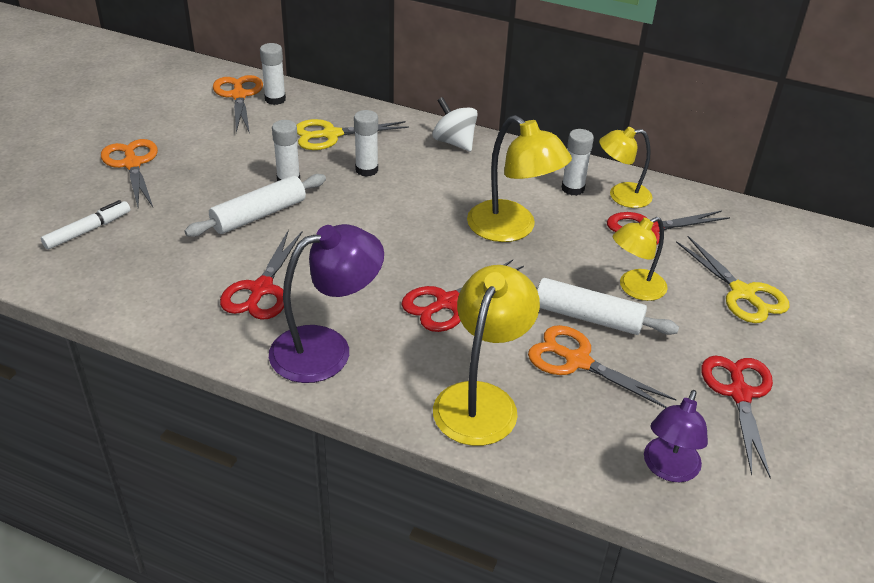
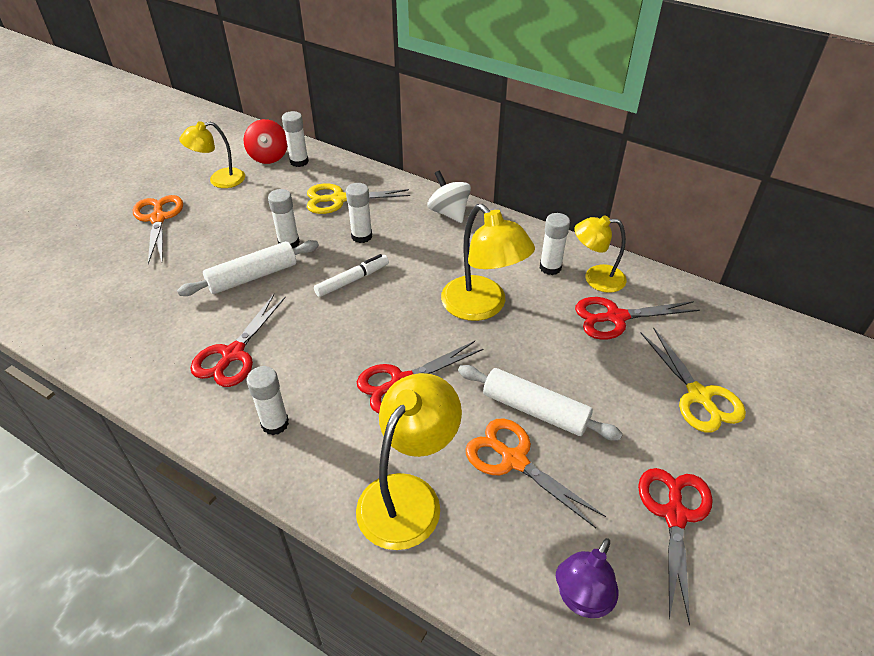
camera: 10 degrees right, 5 degrees up
(88, 230) = (100, 282): white marker -> white marker (352, 280)
(239, 96) = (269, 156): orange scissors -> red spinning top
(326, 349) = (275, 424): purple lamp -> white glue stick
(634, 289) = (588, 382): yellow lamp -> yellow lamp (219, 180)

